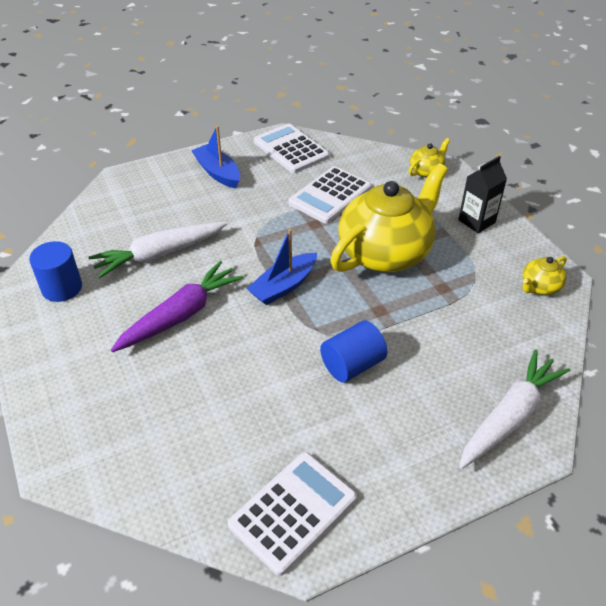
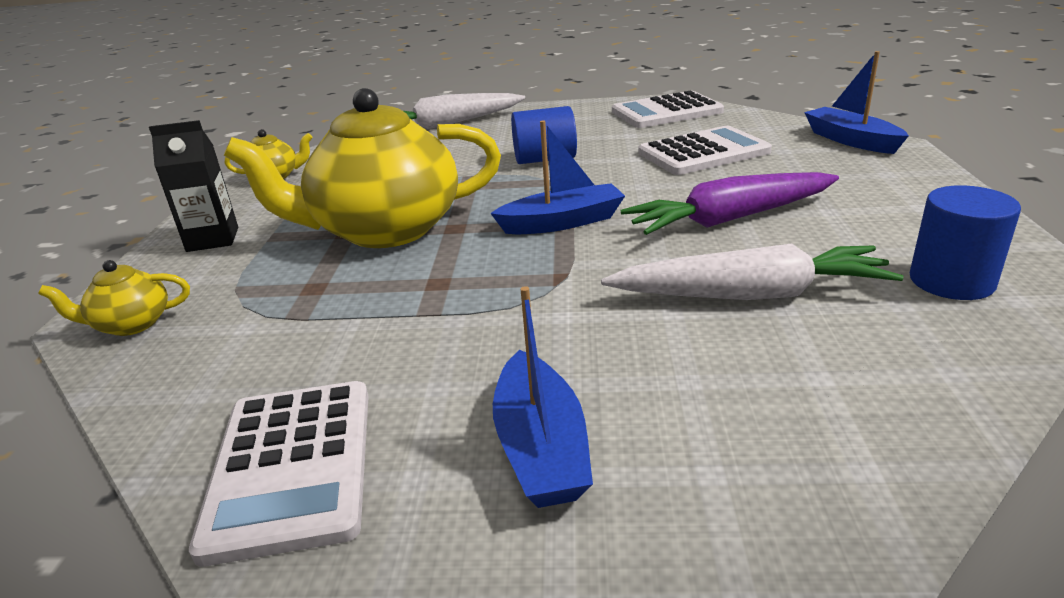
camera: 150 degrees left, 15 degrees down
(92, 471) = (851, 140): none -> blue boat
(330, 195) = (354, 323): white calculator -> white calculator (703, 152)

